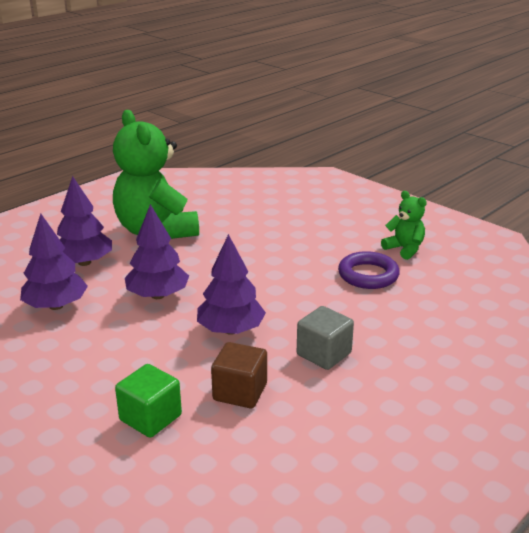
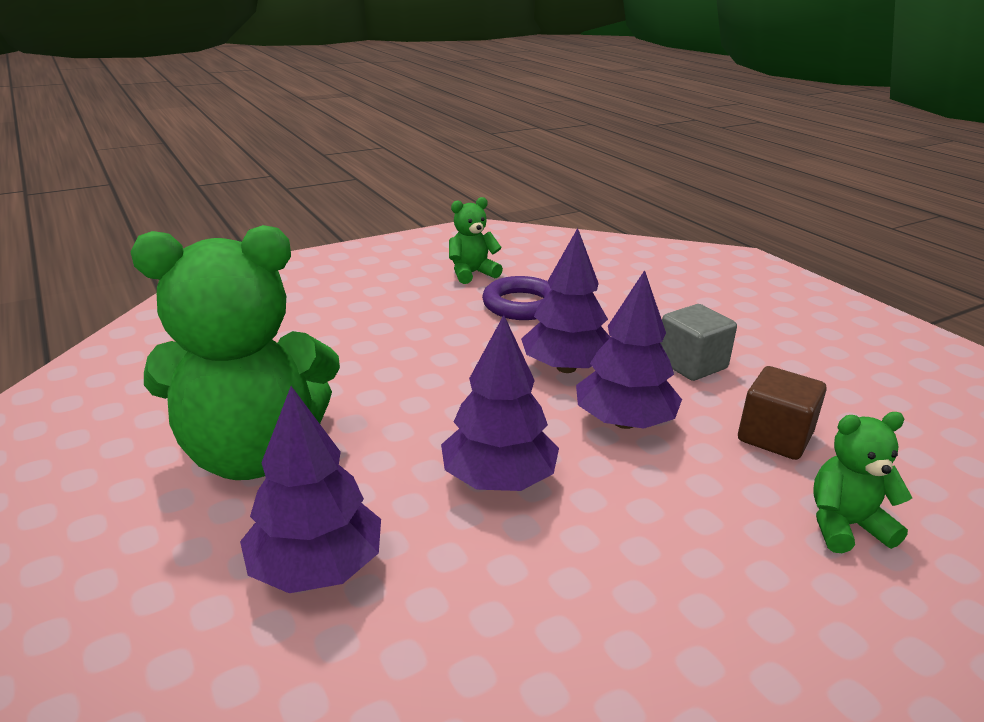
camera: 75 degrees left, 0 degrees up
(56, 306) = (482, 626): purple tree -> purple tree (566, 368)
(150, 418) = (845, 525): green cube -> green teddy bear

